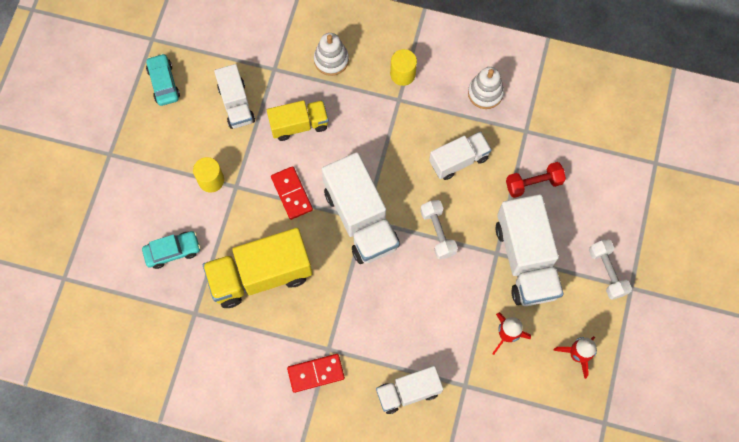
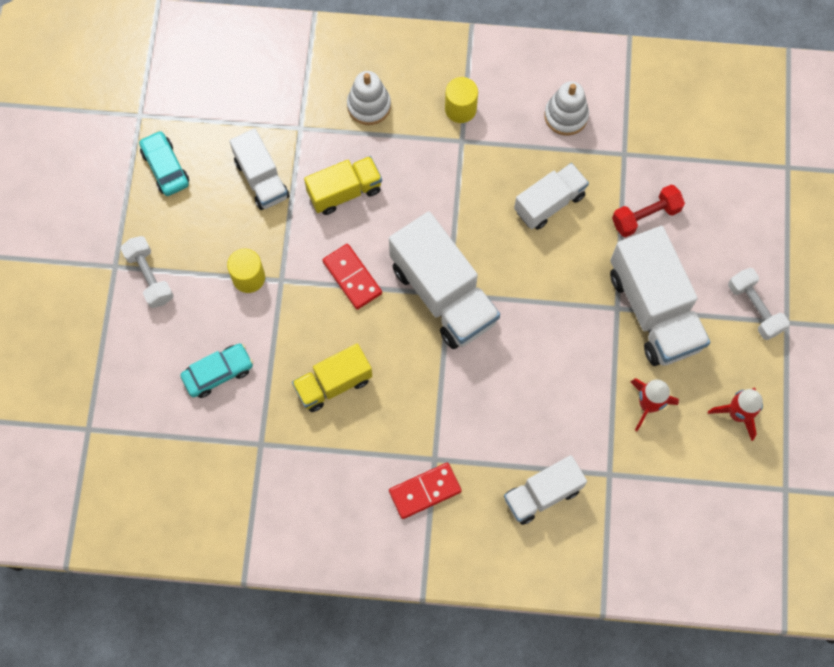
camera: 10 degrees left, 0 degrees up
(260, 275) = (333, 383): yellow truck -> yellow truck, size x0.60
(438, 232) = (541, 295): white dumbbell -> white dumbbell (150, 277)

